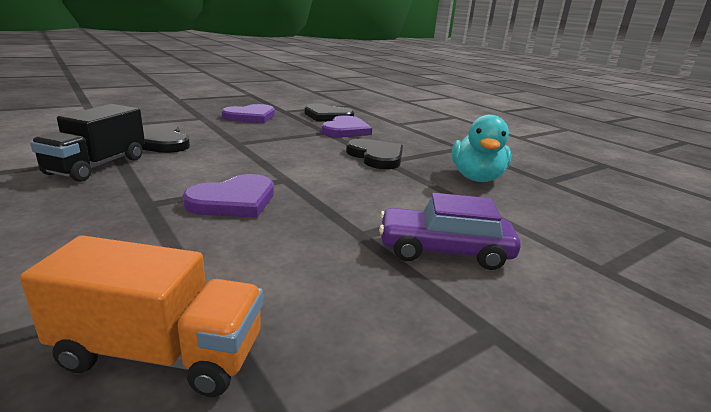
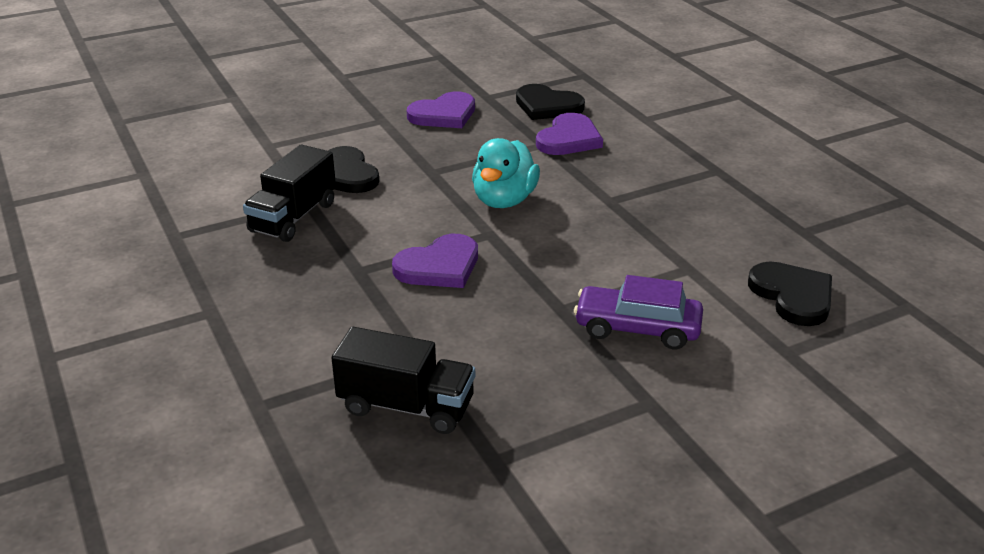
camera: 10 degrees right, 10 degrees up
(160, 352) = (406, 406): orange truck -> black truck
(376, 156) = (600, 192): black heart -> black heart (793, 296)
(476, 178) = (714, 228): turquoise duck -> turquoise duck (504, 200)

